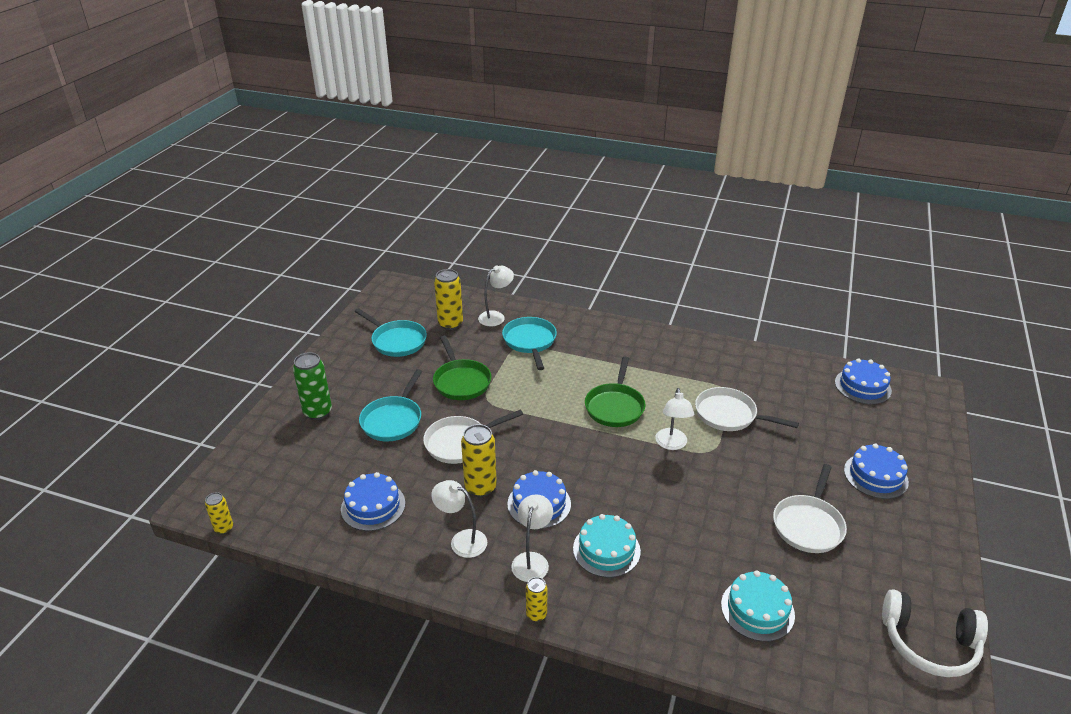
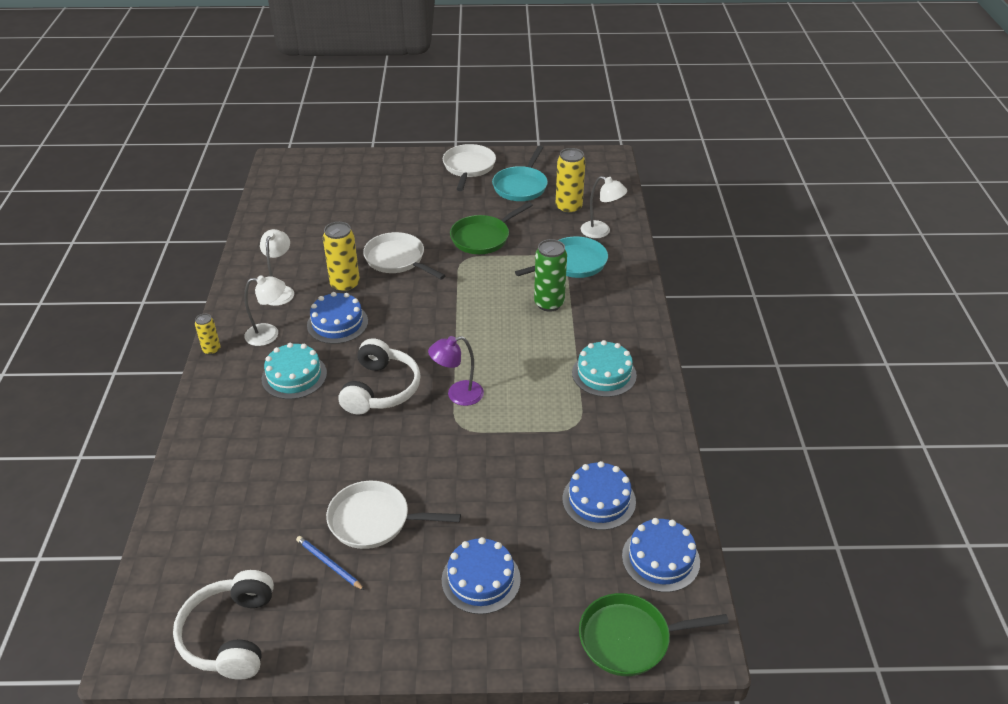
camera: 70 degrees right, 5 degrees up
(224, 528) = (259, 179): yellow can -> none
(318, 412) = (401, 177): green can -> green can (549, 303)
(373, 506) = (303, 236): blue cake -> blue cake (599, 500)
(393, 420) = (410, 216): turquoise pan -> none
(615, 406) = (498, 343): green pan -> green pan (630, 639)
(647, 490) = (381, 389): none -> white headphones
(671, 444) = (458, 395): white lamp -> purple lamp
(729, 415) = (530, 434): white pan -> white pan (468, 167)
(757, 609) = (246, 490): turquoise cake -> turquoise cake (604, 374)
(854, 563) = (329, 564): none -> blue pencil

